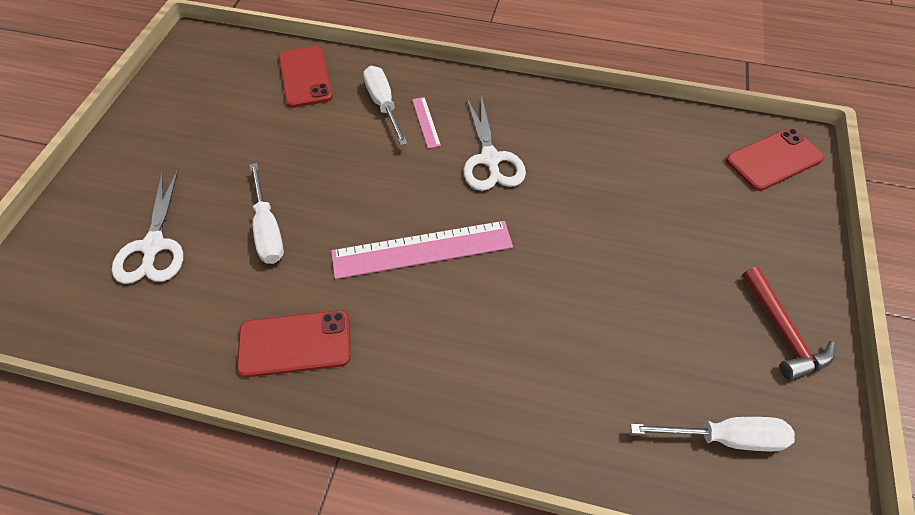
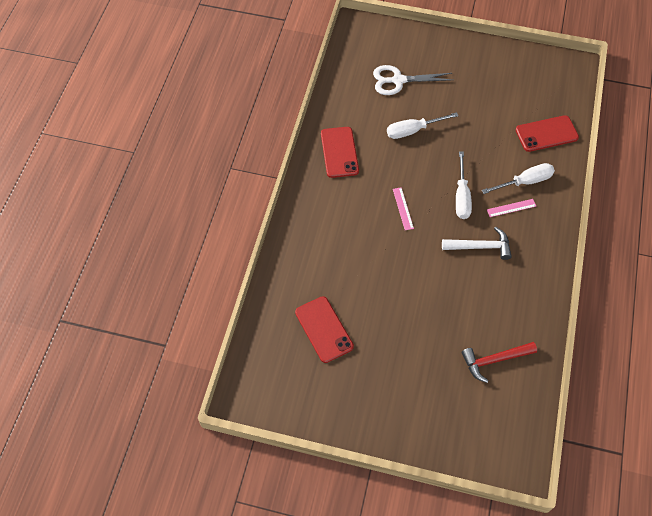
camera: 90 degrees right, 5 degrees up
(422, 249) = (403, 208): pink ruler -> pink ruler, size x0.46
(490, 159) = (480, 246): white scissors -> white hammer
(725, 437) = (284, 356): white screwdriver -> white screwdriver (461, 196)
(774, 159) = (500, 440): red phone -> red phone (324, 329)
(782, 331) = (350, 405): red hammer -> red hammer (494, 360)

